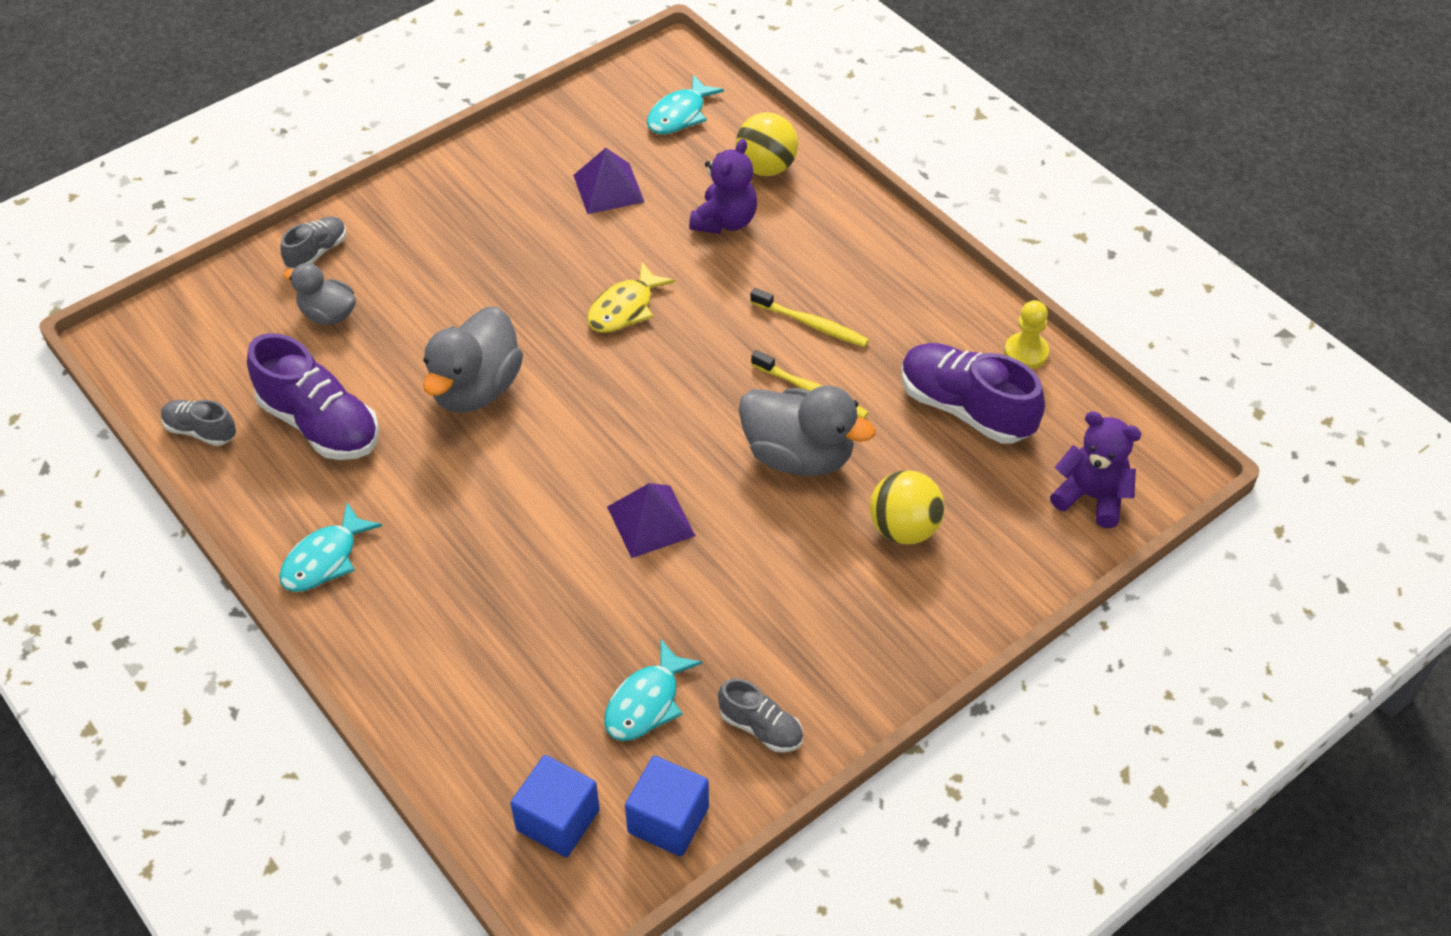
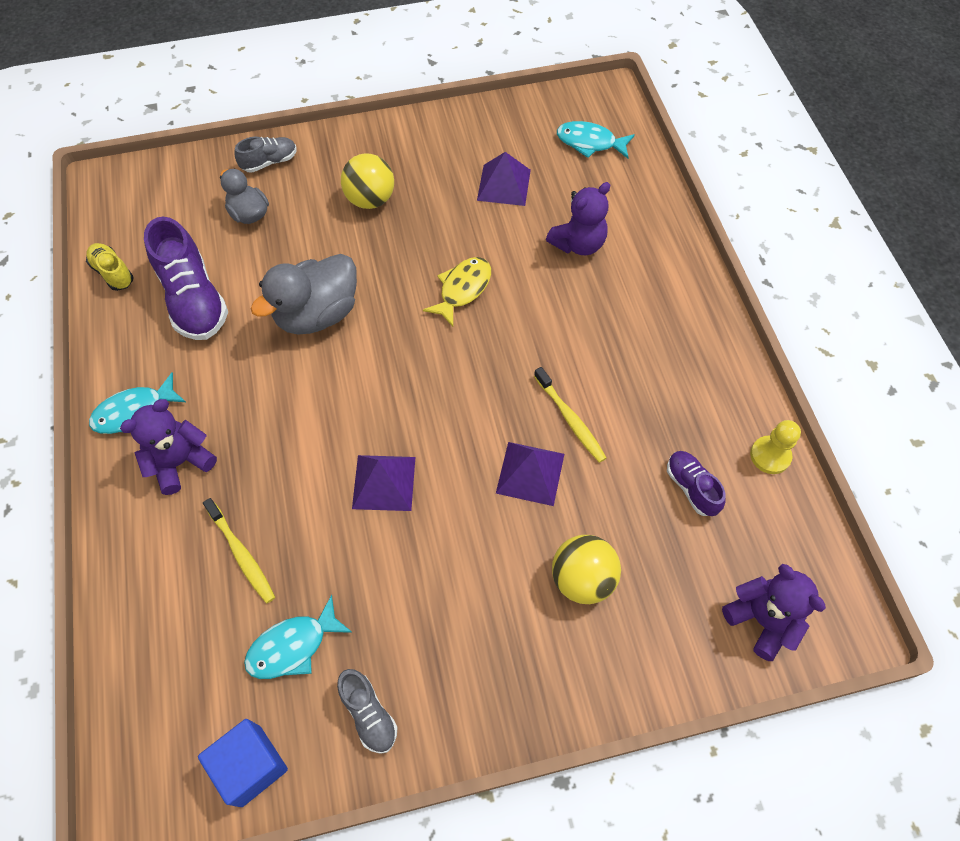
camera: 25 degrees right, 10 degrees up
(201, 431) = (113, 273): grey shoe -> yellow shoe
(412, 587) = (180, 462): none -> purple teddy bear
(558, 820) = (169, 722): blue cube -> none
(625, 308) = (462, 289): yellow fish -> yellow fish turned 150 degrees clockwise
(679, 115) = (590, 143): turquoise fish -> turquoise fish turned 45 degrees clockwise
(766, 167) = (634, 210): yellow ball -> yellow ball (370, 200)
(798, 455) = (530, 473): grey duck -> purple pyramid
(811, 324) = (601, 359): yellow toothbrush -> yellow toothbrush (241, 554)
(965, 408) = (691, 487): purple shoe -> purple shoe, size x0.53

